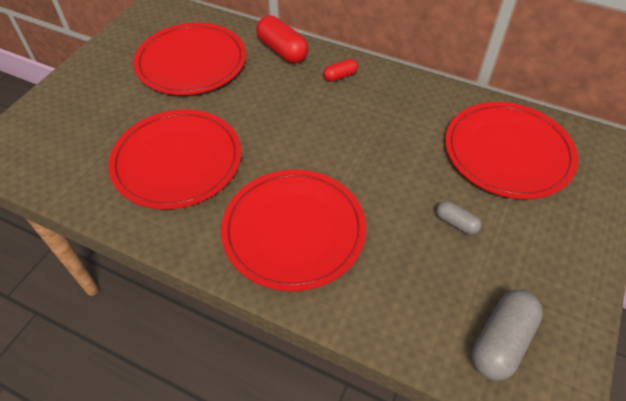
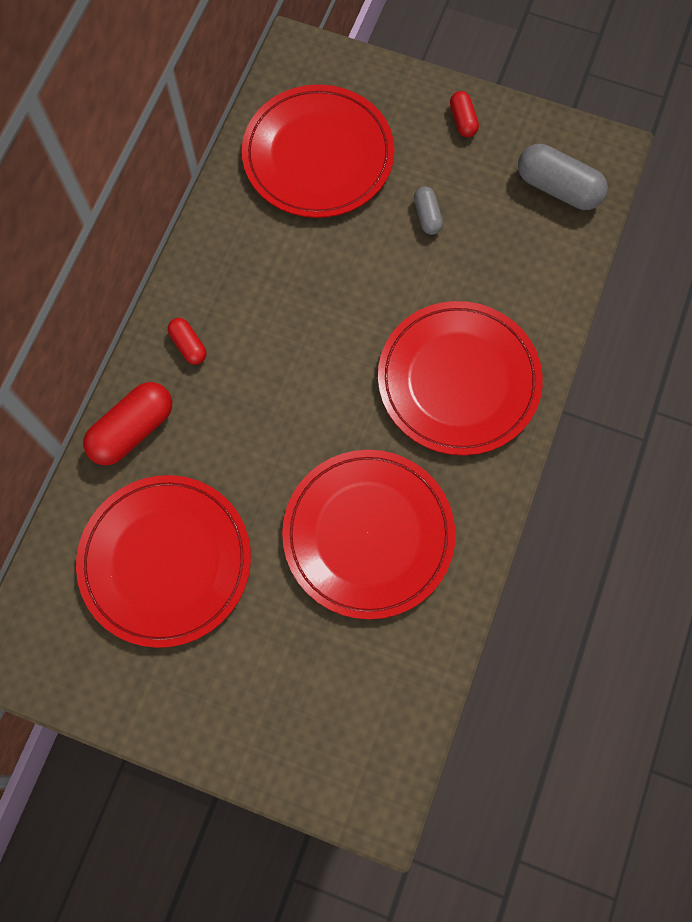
camera: 95 degrees left, 20 degrees up
(456, 223) = (427, 216): grey capsule -> grey capsule turned 45 degrees counterclockwise
(567, 262) = (462, 120): none -> red capsule

